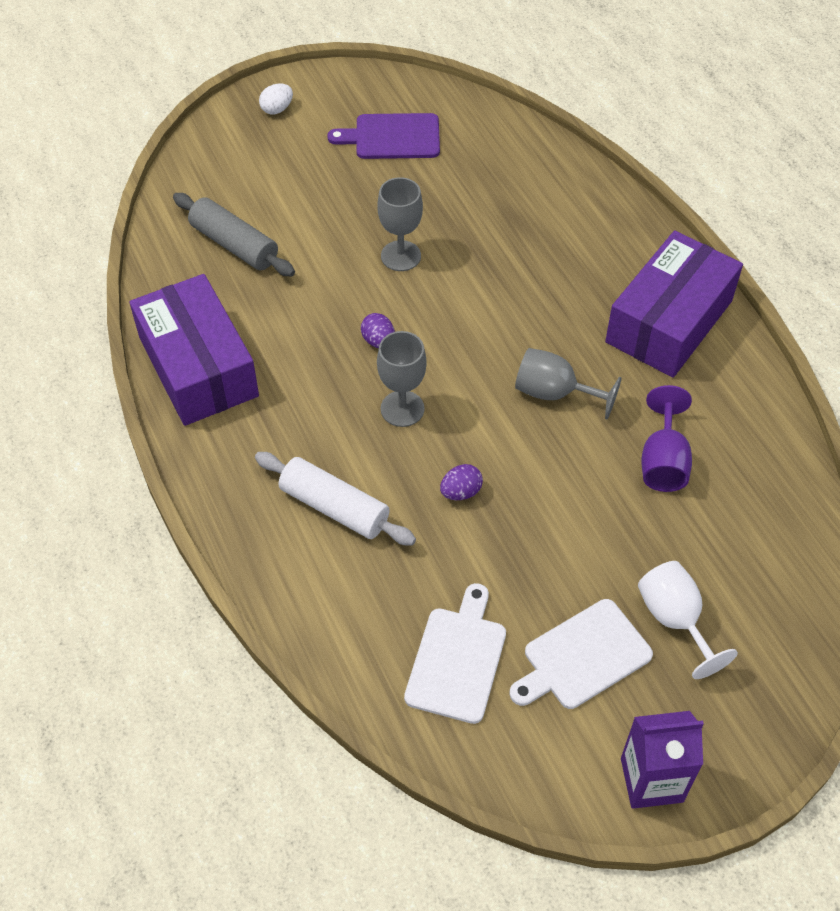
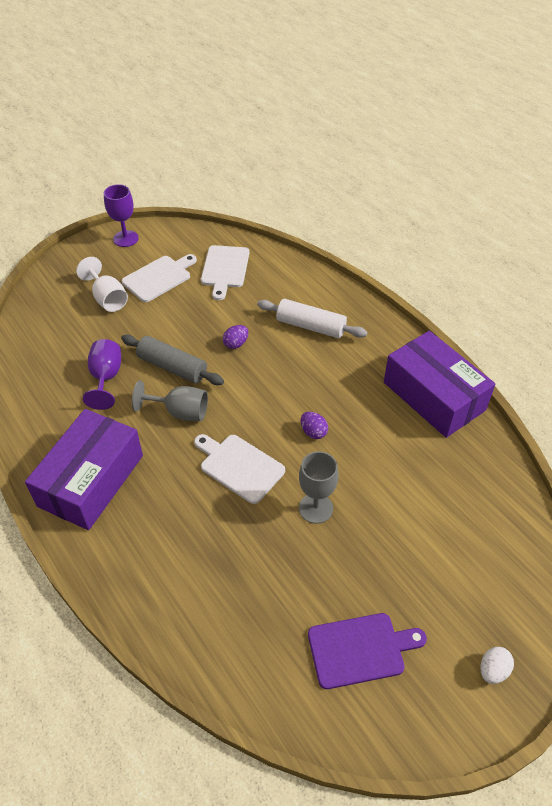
camera: 170 degrees right, 5 degrees down
(234, 245) = (456, 498): grey rolling pin -> grey rolling pin (172, 367)
(402, 409) = (284, 387): grey goblet -> none
(482, 312) = (239, 466): none -> white cutting board
(651, 780) = (125, 238): purple carton -> purple goblet

